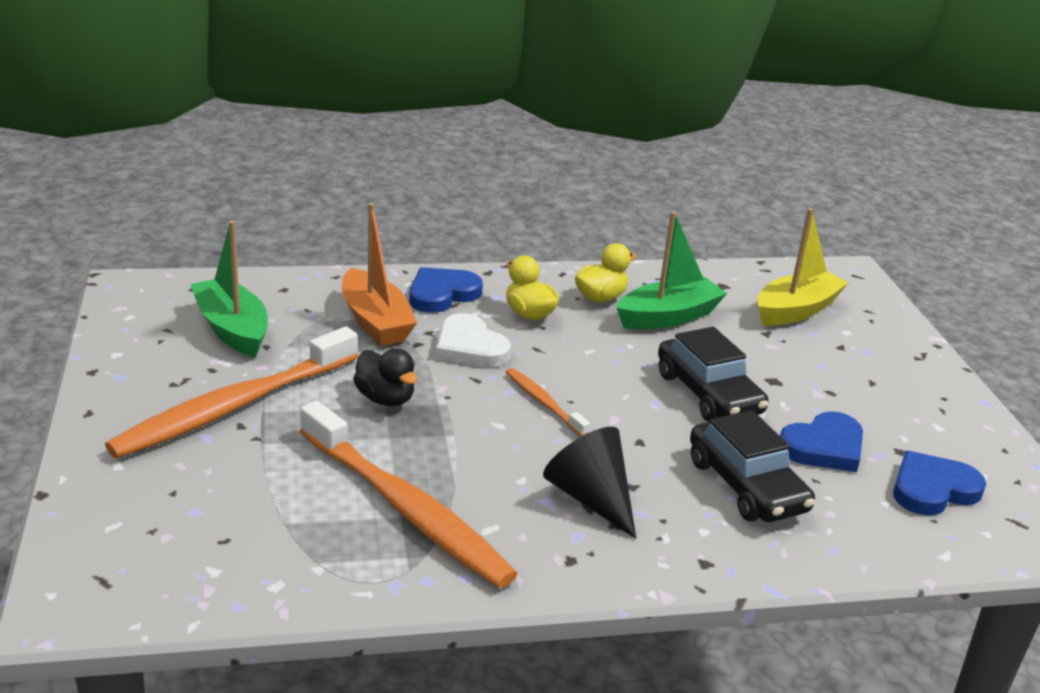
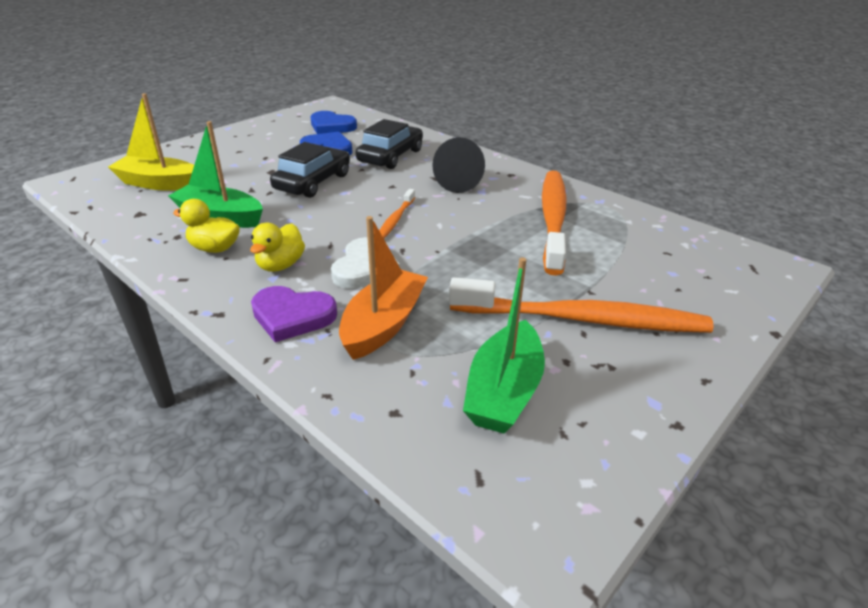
camera: 125 degrees left, 5 degrees up
(385, 399) = (476, 269): black duck -> none
(442, 294) = (292, 316): blue heart -> purple heart

